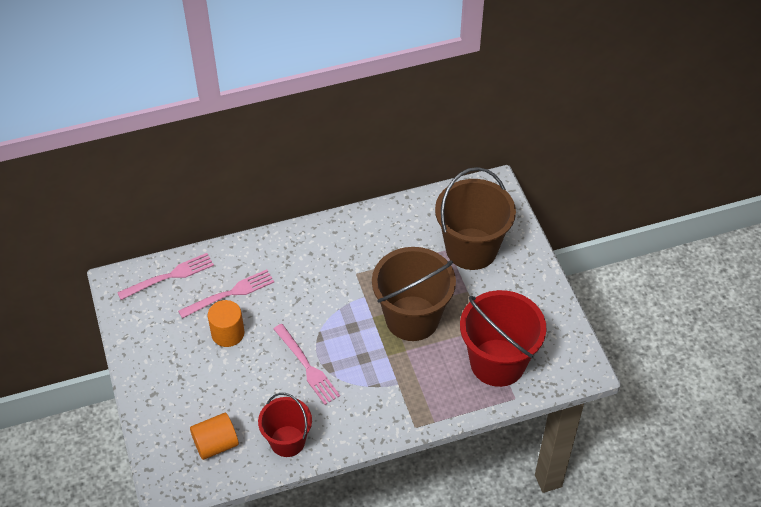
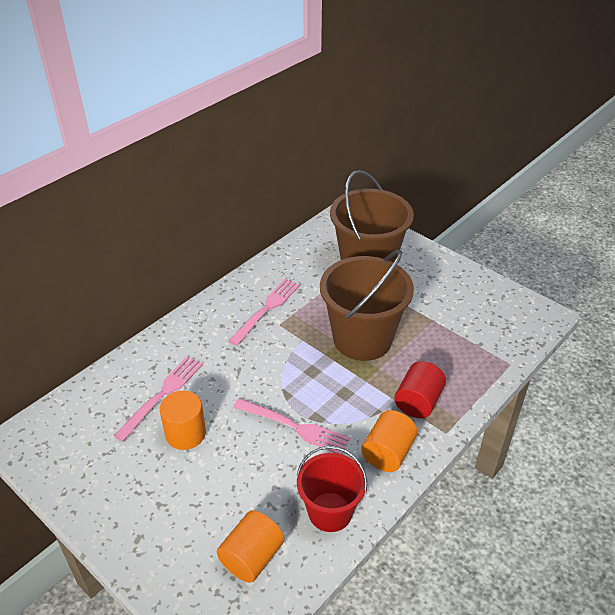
camera: 30 degrees left, 10 degrees down
(170, 276) = (82, 406): pink fork -> pink fork (267, 308)
(359, 420) = (388, 453): none -> orange cylinder
(414, 392) = (418, 402): none -> red cylinder
(497, 362) = (469, 342): red bucket -> none

